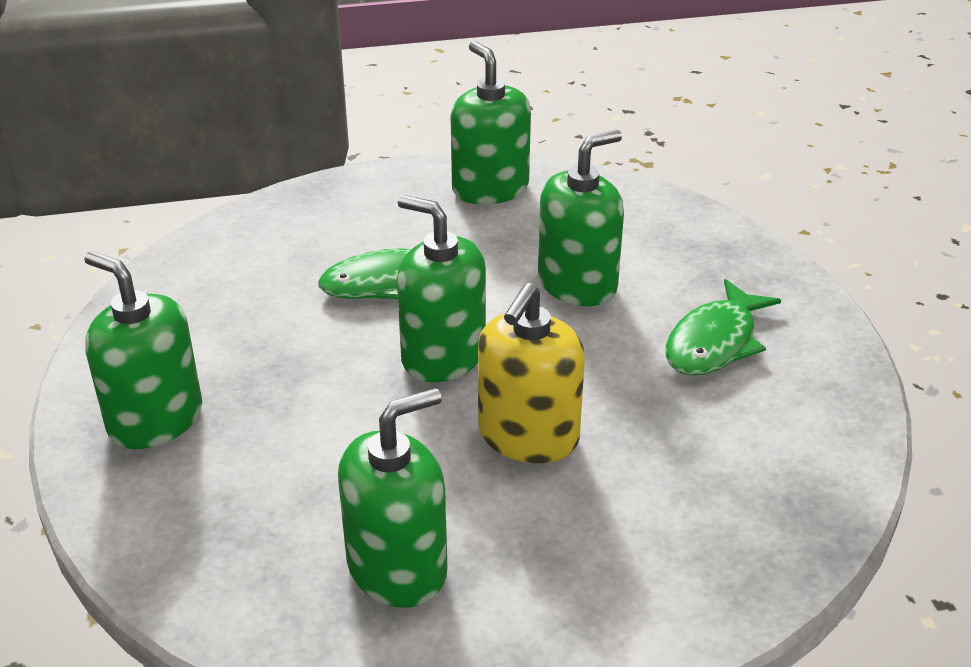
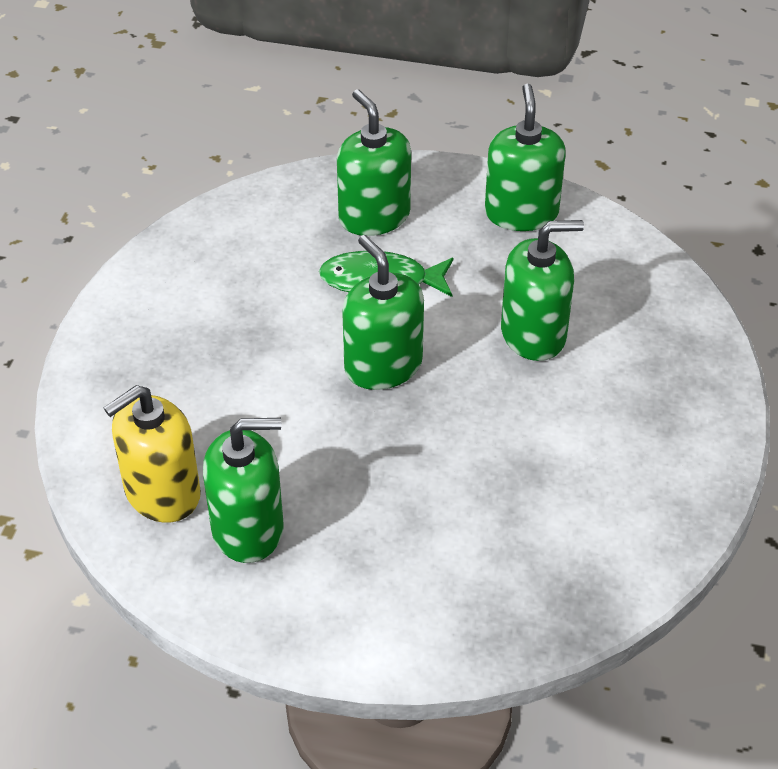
camera: 25 degrees right, 10 degrees up
(155, 419) = (145, 348): green soap dispenser -> green soap dispenser (374, 216)
(528, 436) = (405, 459): yellow soap dispenser -> yellow soap dispenser (162, 493)
(714, 342) = (611, 428): green fish -> none

